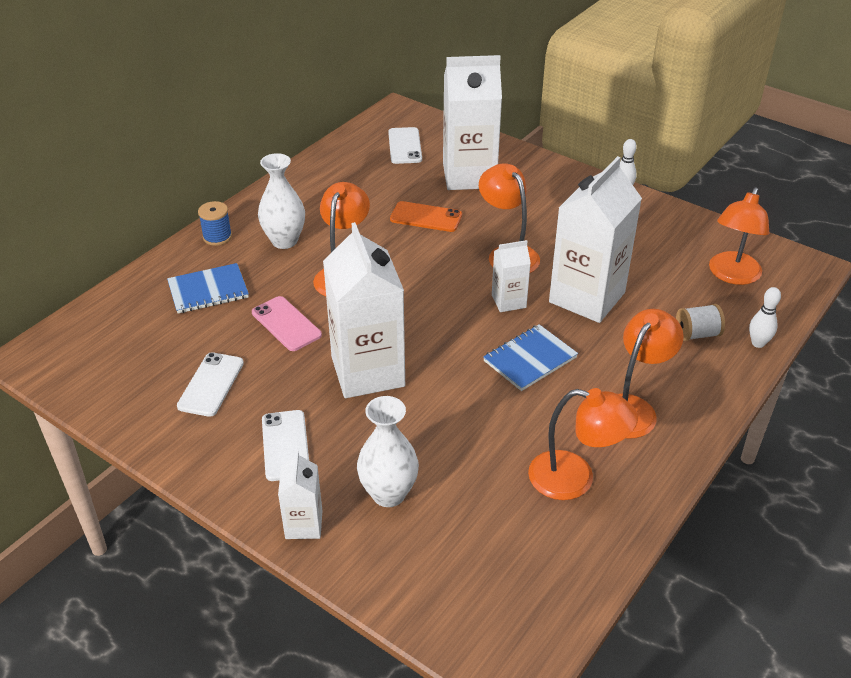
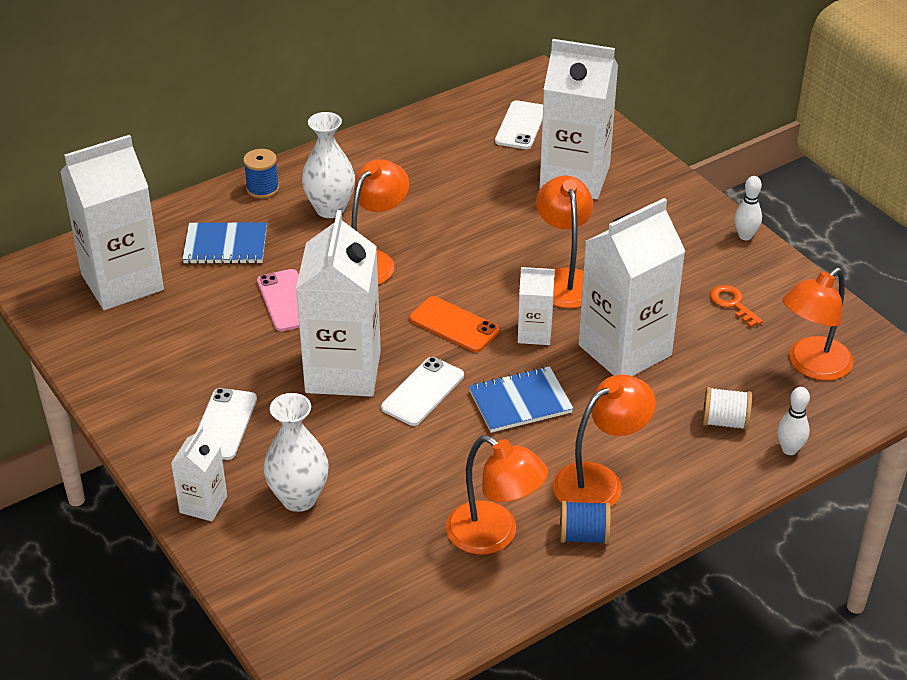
camera: 20 degrees right, 0 degrees up
(128, 343) = (122, 282): none -> white carton
(211, 384) = (182, 345): white phone -> white phone (423, 392)
(426, 217) = (497, 216): orange phone -> orange phone (454, 325)
(645, 243) = (732, 304): none -> orange key
(647, 457) = (584, 535): none -> blue spool

